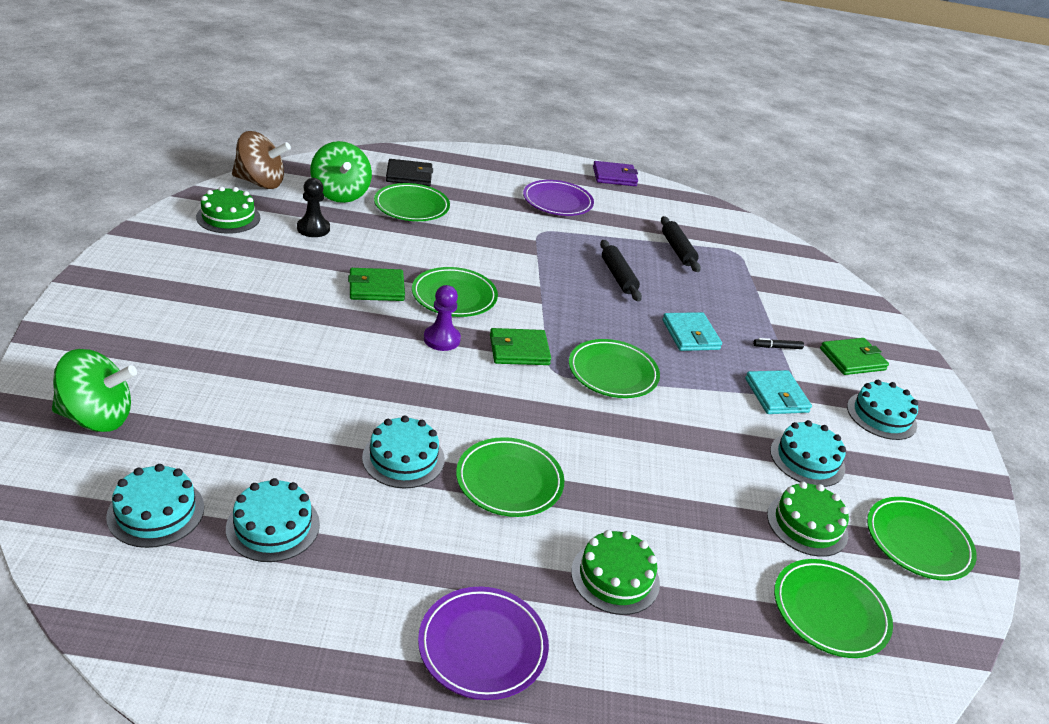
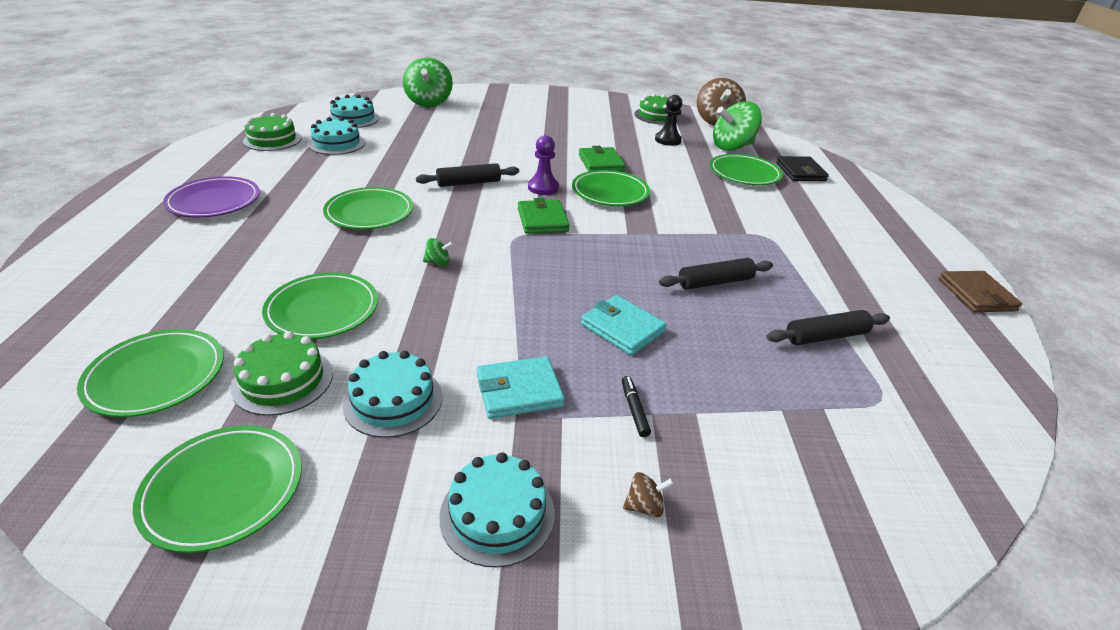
camera: 90 degrees right, 0 degrees up
(403, 458) = (396, 176): turquoise cake -> none
(427, 395) = (469, 183): none -> black rolling pin
(557, 202) = (848, 249): purple plate -> none
(612, 428) = (438, 263): none -> green spinning top
(613, 372) = (525, 268): green plate -> green plate (322, 310)
(614, 176) = (976, 295): purple wallet -> brown wallet
(615, 577) = (253, 253): green cake -> green cake (272, 140)
(690, 335) = (622, 328): turquoise wallet -> turquoise wallet turned 60 degrees clockwise
(852, 359) = (644, 506): green wallet -> brown spinning top

